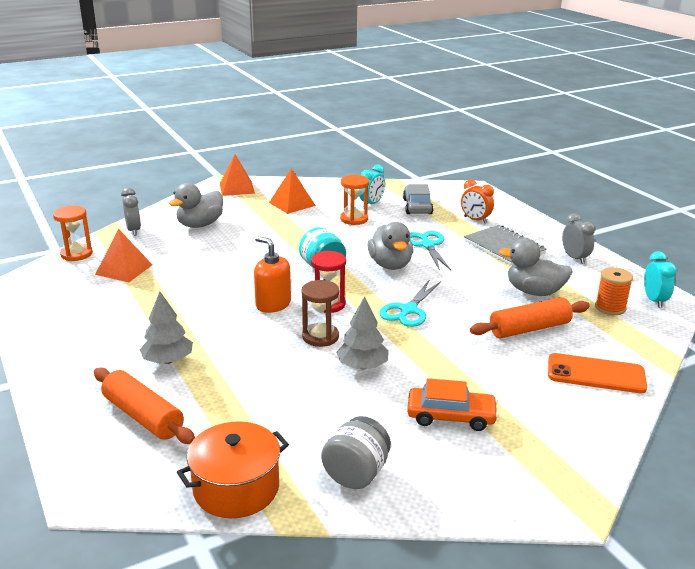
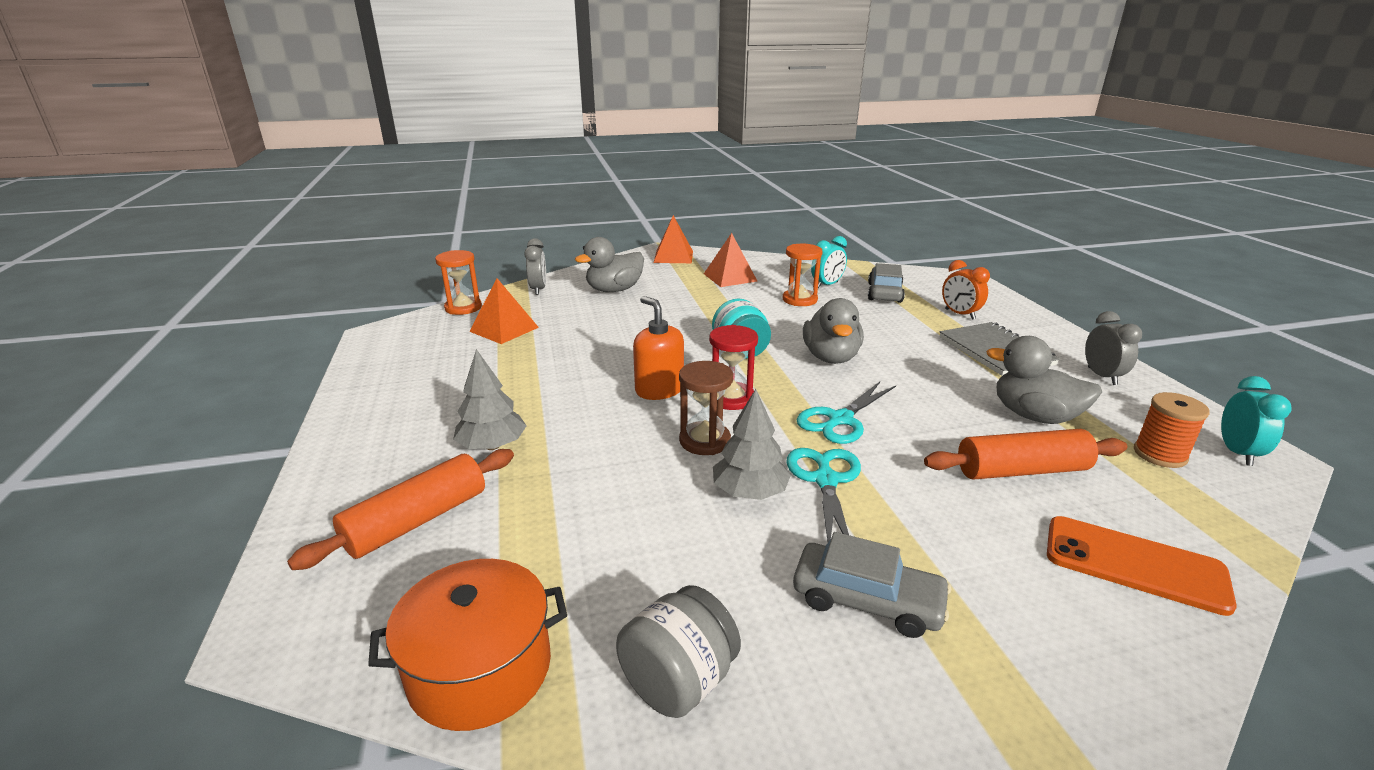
camera: 15 degrees right, 0 degrees up
(143, 416) = (417, 521): orange rolling pin -> orange rolling pin turned 75 degrees clockwise
(427, 245) = (888, 338): turquoise scissors -> turquoise scissors (825, 480)
(451, 416) = (867, 600): orange car -> grey car

